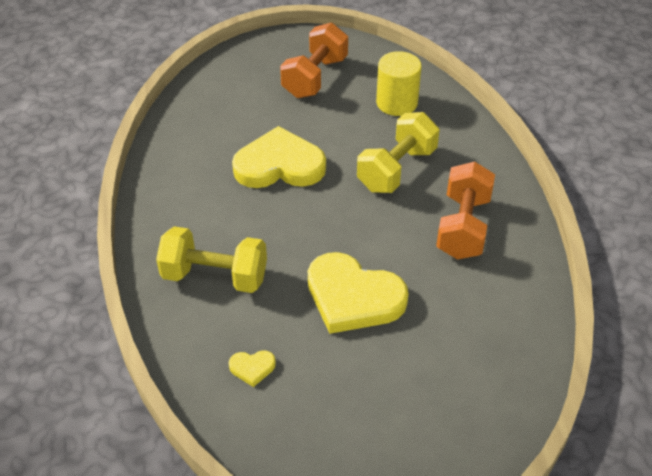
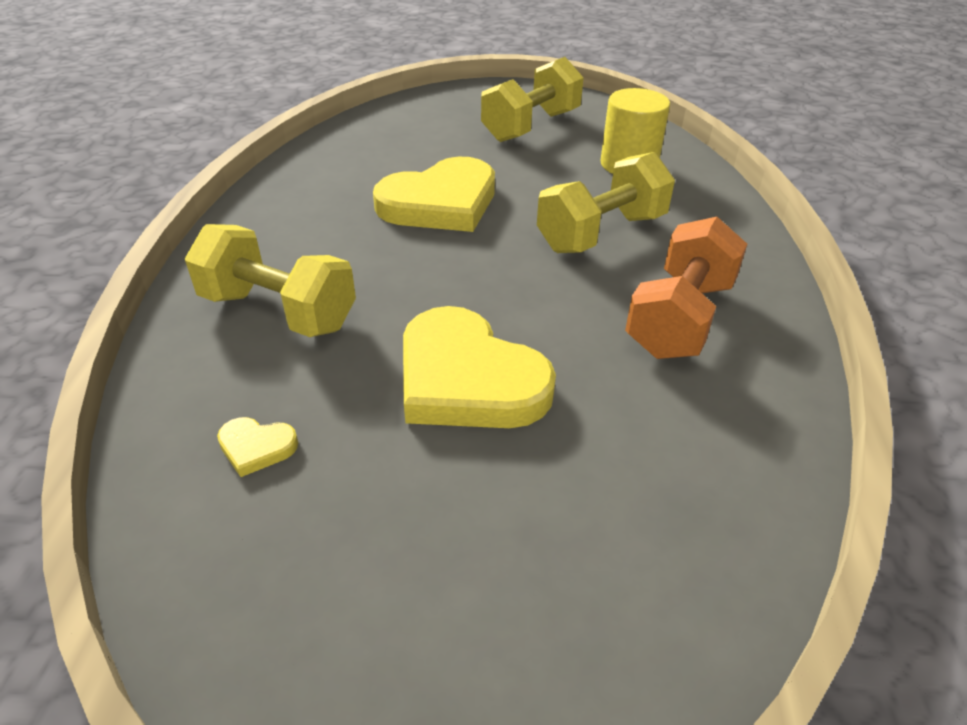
camera: 15 degrees right, 5 degrees down
(279, 165) = (440, 203): yellow heart -> yellow heart turned 135 degrees clockwise
(315, 77) = (531, 126): orange dumbbell -> yellow dumbbell

